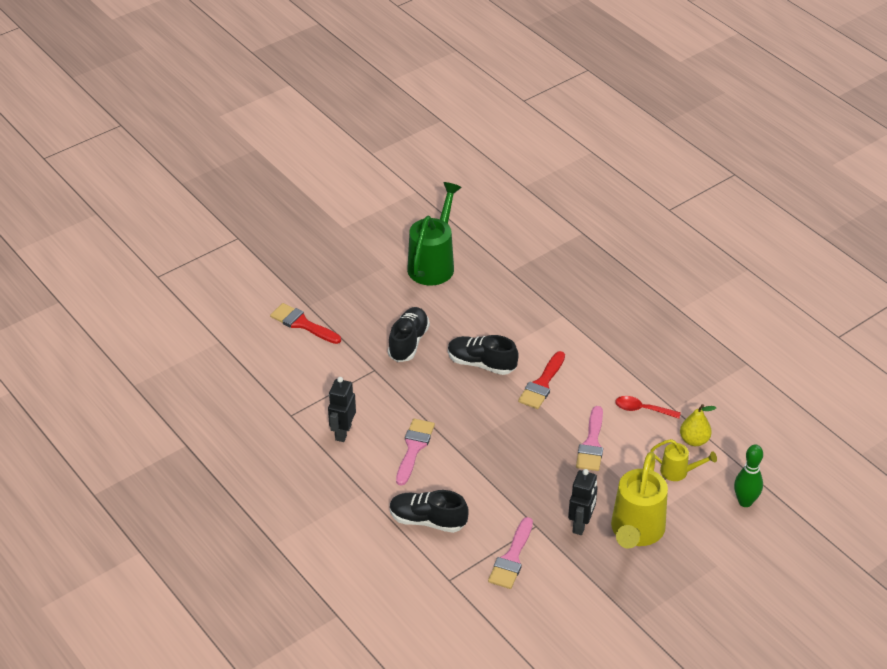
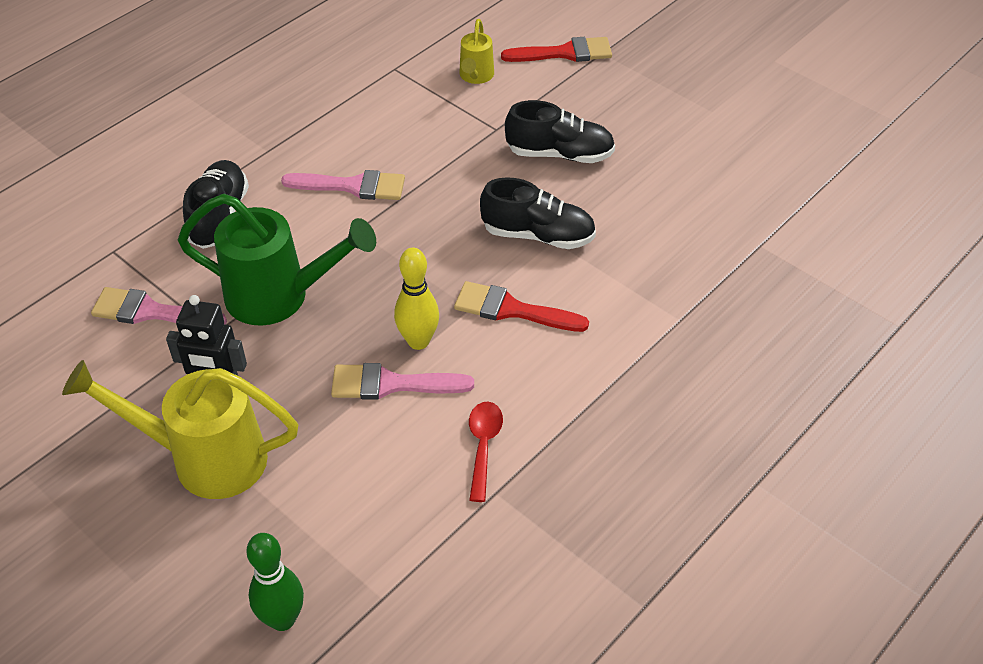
camera: 80 degrees right, 5 degrees up
(302, 324) = (564, 53): red brush -> red brush turned 60 degrees clockwise
(343, 432) = (371, 117): black robot -> none
(433, 264) = (738, 158): green watering can -> green watering can (279, 296)
(481, 364) = (538, 235): black shoe -> black shoe turned 90 degrees clockwise
(560, 429) = (418, 341): none -> yellow bowling pin
(678, 472) = (344, 509): yellow watering can -> yellow watering can (475, 76)
(694, 440) = (423, 529): yellow pear -> none

